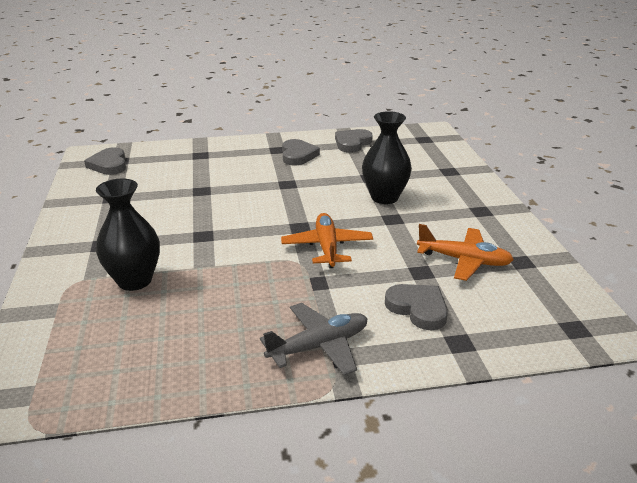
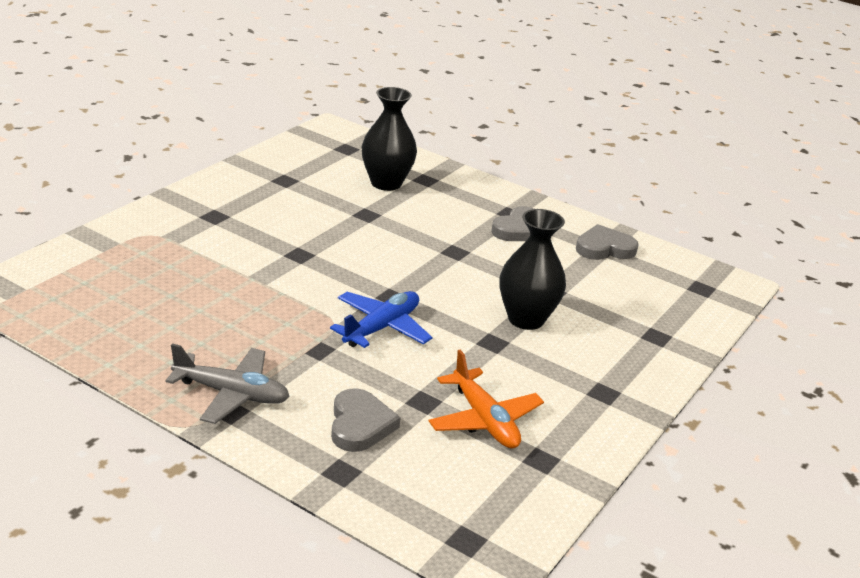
camera: 40 degrees right, 0 degrees up
(109, 164) = (331, 147): grey heart -> none
(134, 280) = (191, 259): black vase -> black vase (386, 183)
(327, 247) = (381, 328): orange plane -> blue plane

